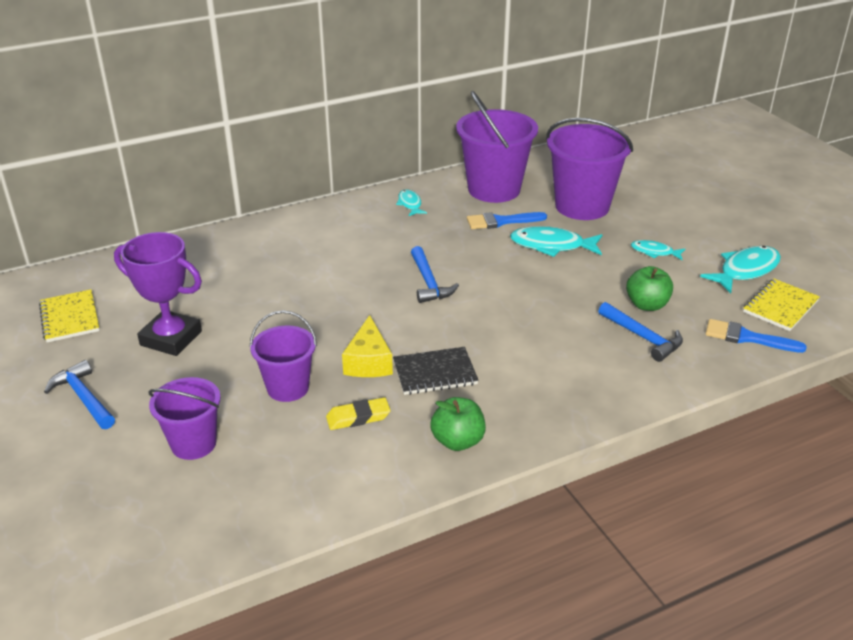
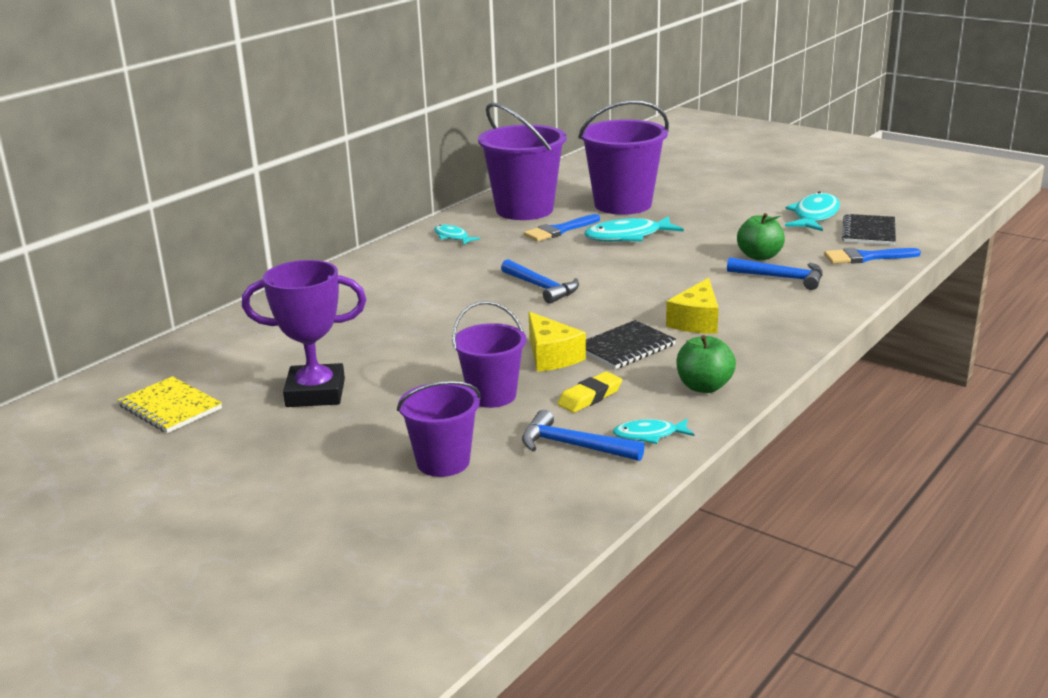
camera: 25 degrees left, 10 degrees down
(83, 398) = (270, 463): blue hammer -> blue hammer (573, 446)
(520, 363) = (696, 321): none -> yellow cheese
(654, 252) = (724, 221): turquoise fish -> turquoise fish (649, 435)
(780, 306) = (868, 232): yellow notebook -> black notebook

